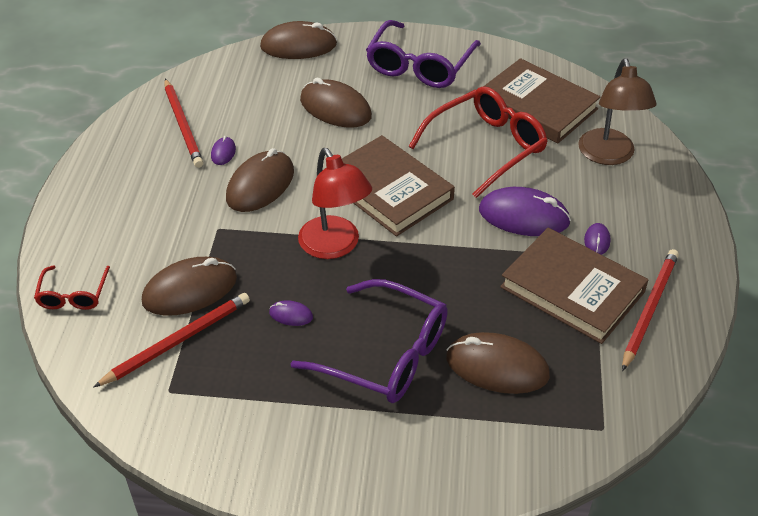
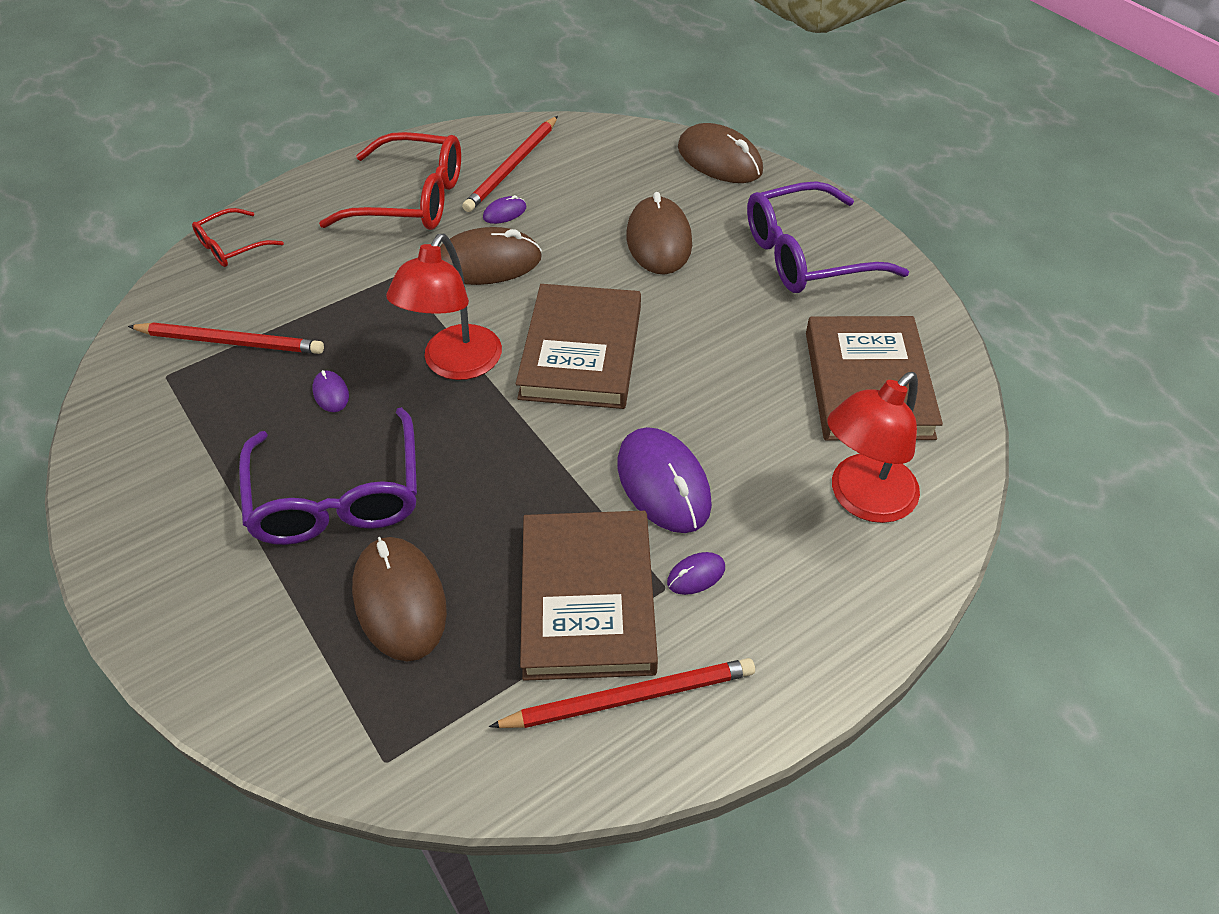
camera: 50 degrees right, 5 degrees up
(190, 290) = (302, 308): brown mouse -> none
(487, 147) = (741, 385): red glasses -> red glasses (412, 199)
(608, 156) = (862, 499): brown lamp -> red lamp

